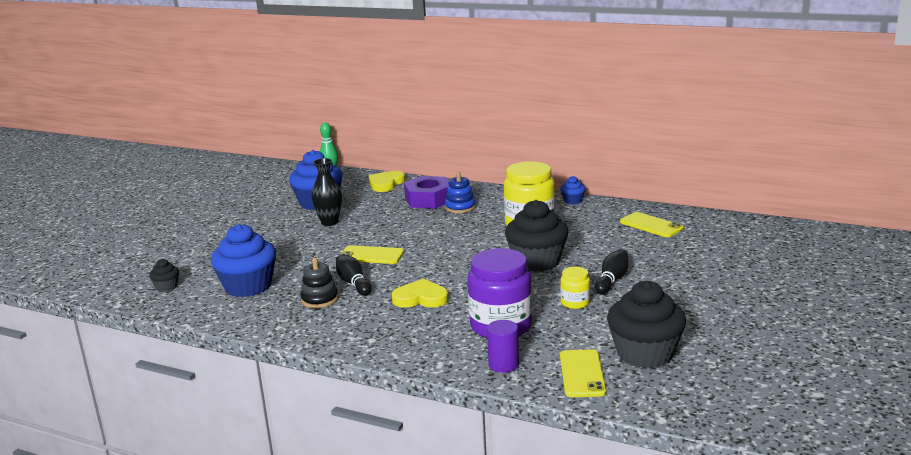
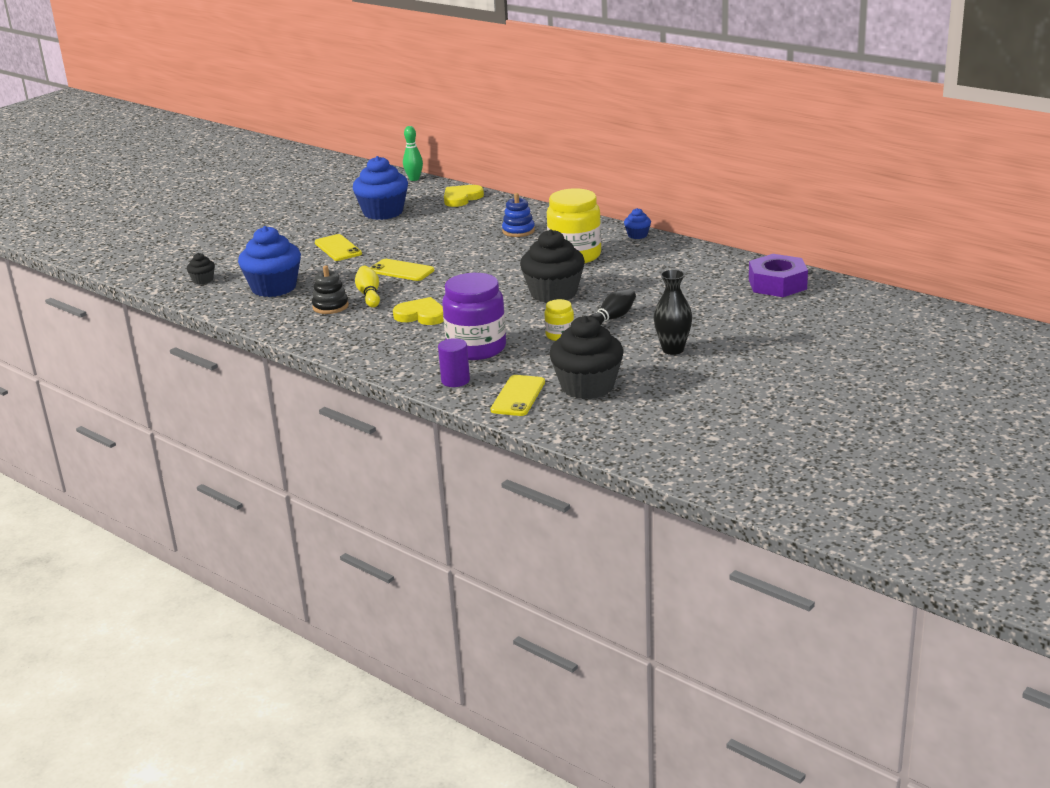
camera: 15 degrees right, 5 degrees up
(329, 222) = (382, 233): black vase -> black vase (673, 350)
(353, 283) = (369, 295): black bowling pin -> yellow bowling pin
(429, 199) = (493, 219): purple nut -> purple nut (777, 284)
(651, 225) = (696, 269): yellow phone -> yellow phone (338, 248)

